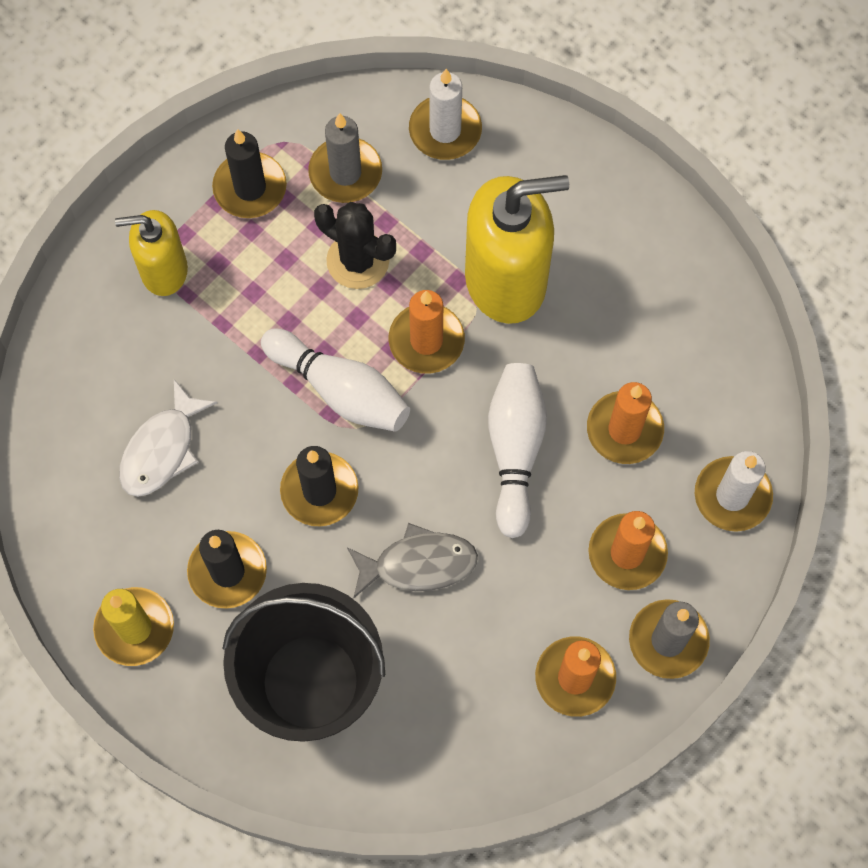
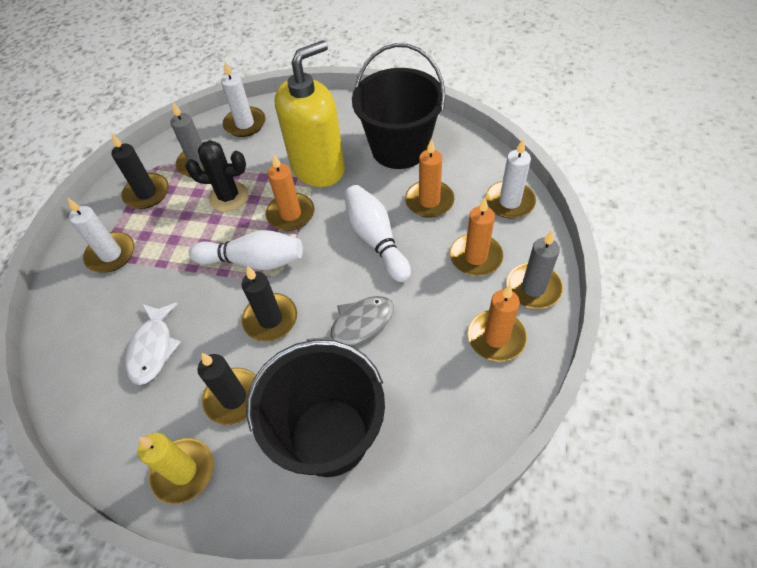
camera: 25 degrees left, 15 degrees down
(163, 270) = (111, 254): yellow soap dispenser -> white candle
(642, 311) = (399, 148): none -> black bucket

